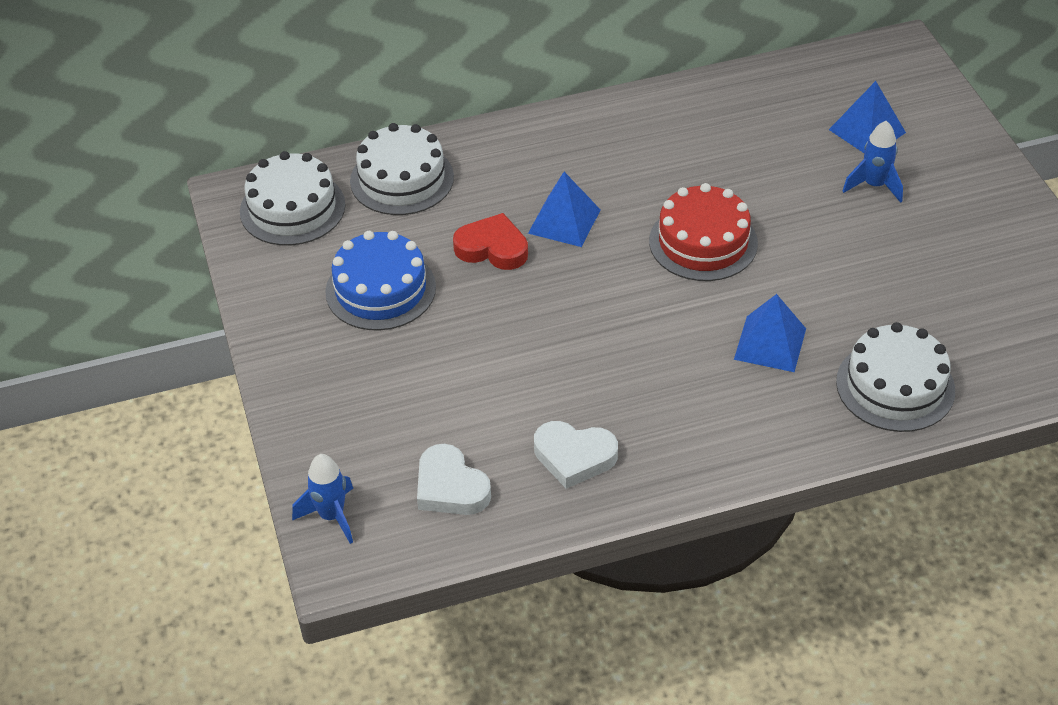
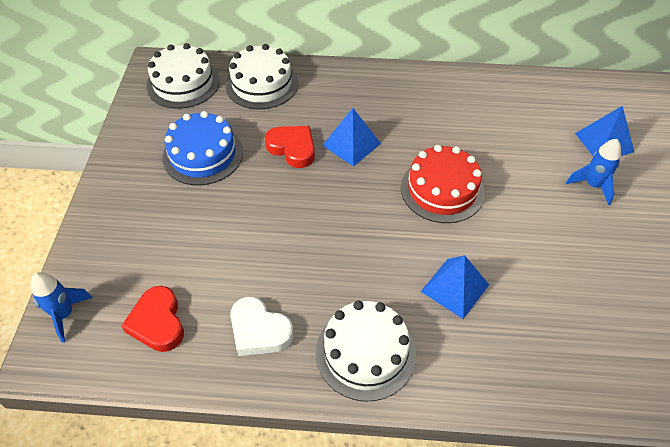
camera: 20 degrees right, 5 degrees up
(450, 487) = (158, 322): white heart -> red heart
(895, 386) = (541, 361): white cake -> white cake (365, 353)

